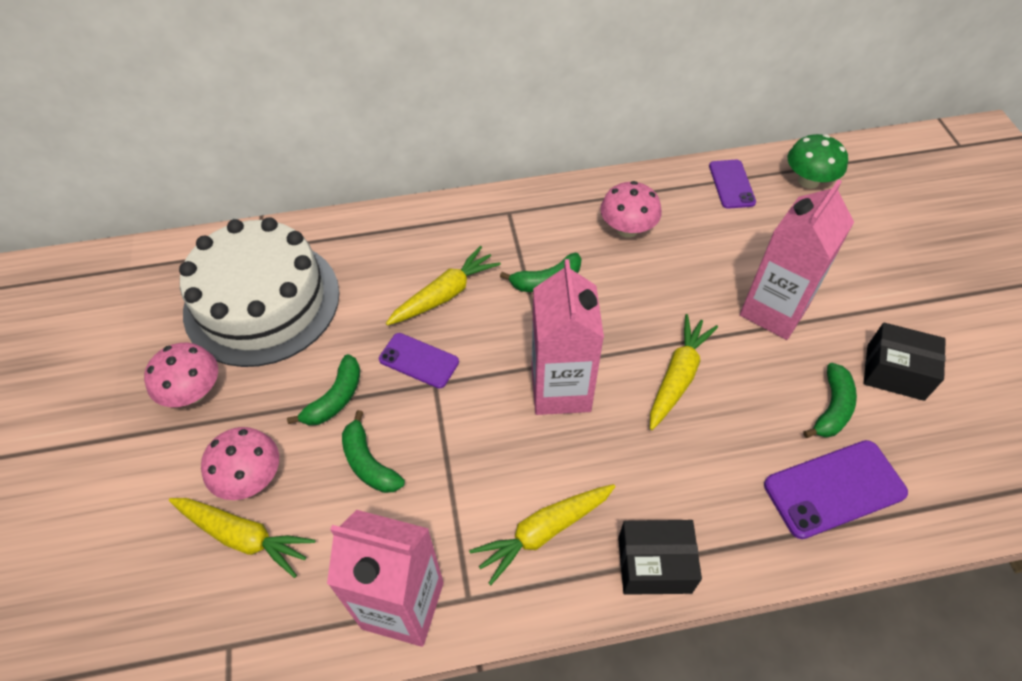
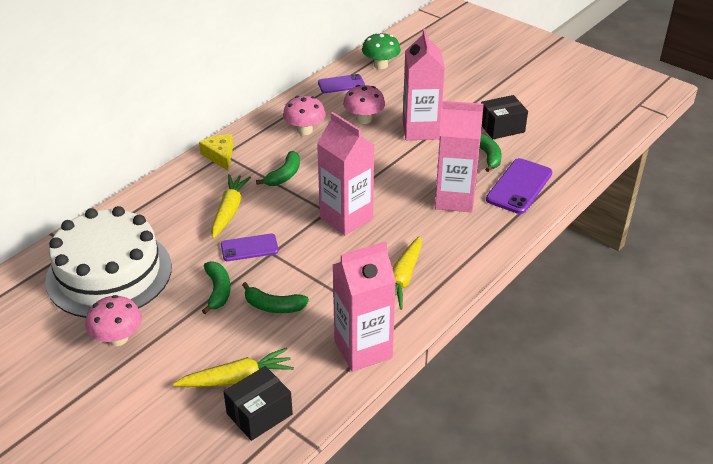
camera: 40 degrees left, 15 degrees down
(251, 478) = (209, 353): pink mushroom -> pink mushroom (364, 119)
(503, 212) = (220, 156): none -> yellow cheese
(654, 565) = (469, 260): black box -> black box (259, 414)
(677, 376) = (401, 181): yellow carrot -> none
(722, 450) = (454, 199): none -> pink carton
(731, 184) = (341, 84): purple phone -> purple phone turned 60 degrees counterclockwise

